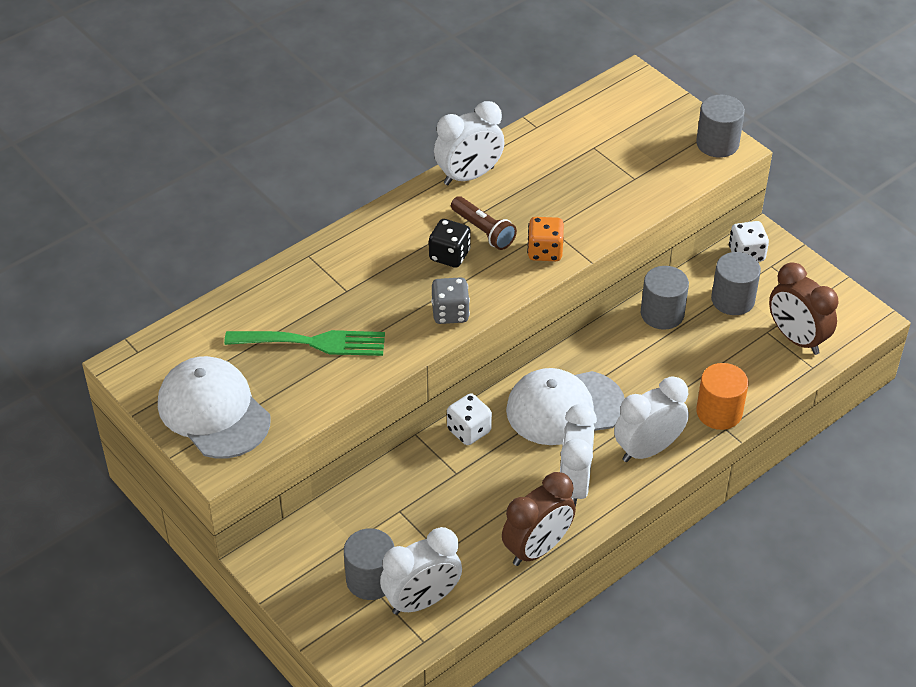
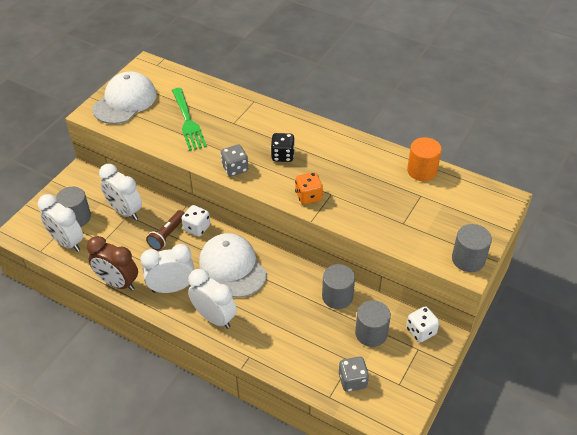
camera: 70 degrees right, 0 degrees up
(469, 176) = (356, 145): white clock -> white clock (125, 211)
(483, 231) = (311, 164): brown flashlight -> brown flashlight (167, 235)
(719, 412) = (262, 349): orange cylinder -> orange cylinder (422, 171)
(796, 338) = (352, 380): brown clock -> grey dice

